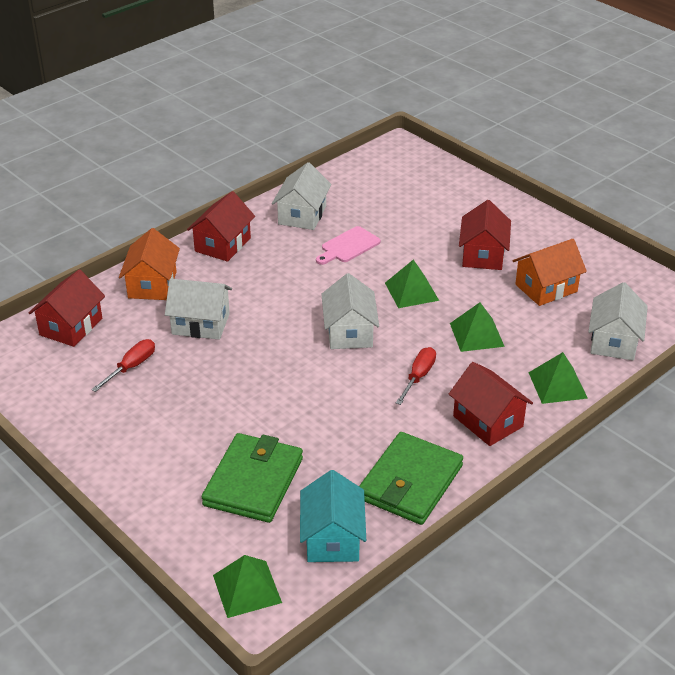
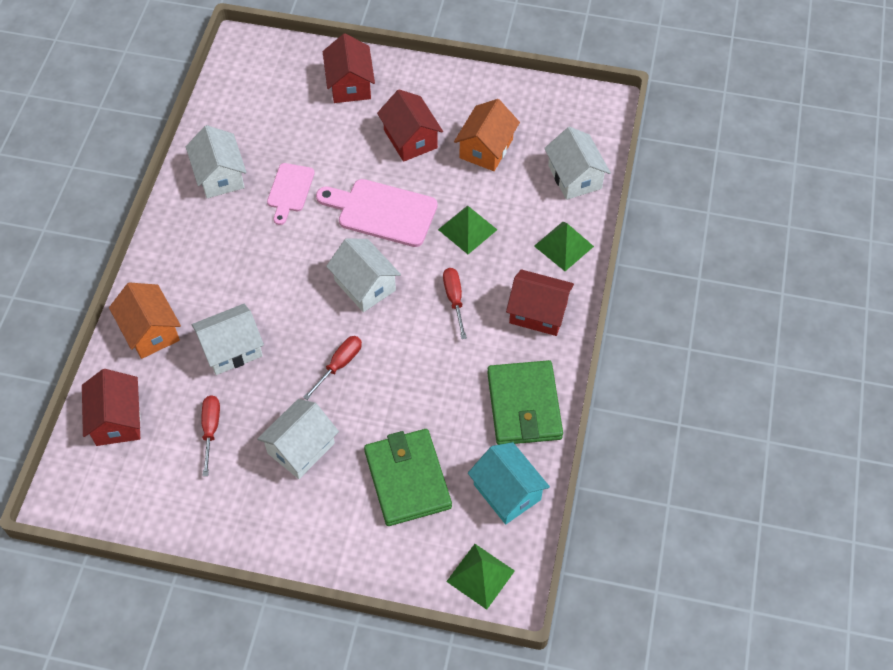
camera: 35 degrees left, 20 degrees up
(188, 414) = (301, 448): none -> white house
(222, 244) = (175, 249): red house -> red house (350, 84)
(275, 374) = (339, 365): none -> red screwdriver
(411, 291) = (382, 212): green pyramid -> pink cutting board

